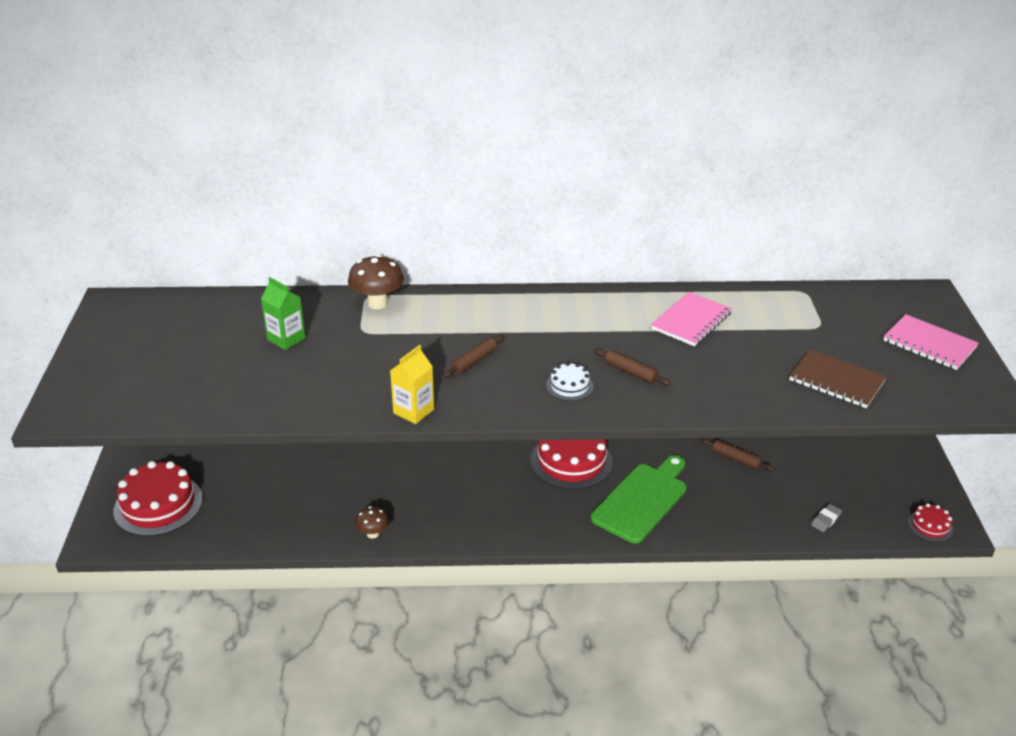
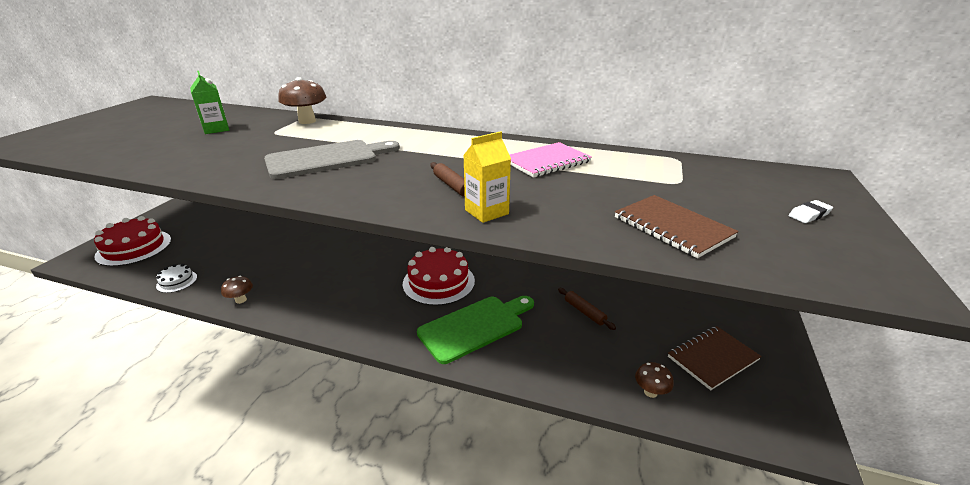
camera: 20 degrees right, 5 degrees down
(413, 411) = (231, 180): yellow carton -> yellow carton (486, 212)
(474, 361) = (327, 159): brown rolling pin -> grey cutting board
(569, 386) = (384, 186): white cake -> white cake (177, 281)
(826, 520) = (650, 392): grey eraser -> brown mushroom
(864, 477) = (712, 358): none -> brown notebook
(929, 344) = (809, 215): pink notebook -> white eraser
(930, 526) = (777, 432): red cake -> none

